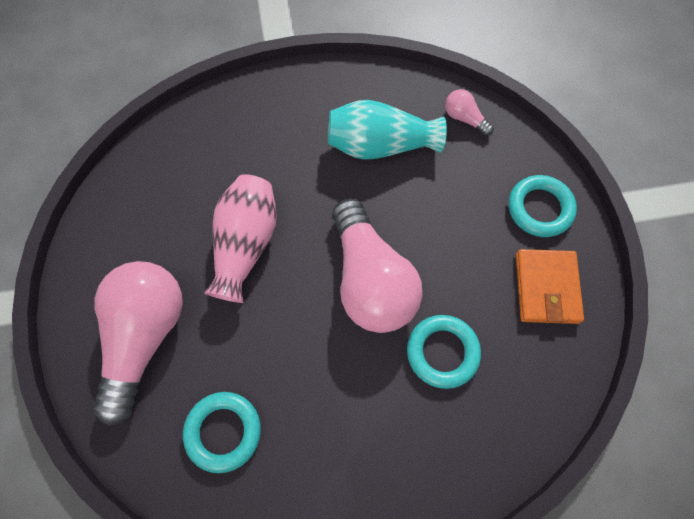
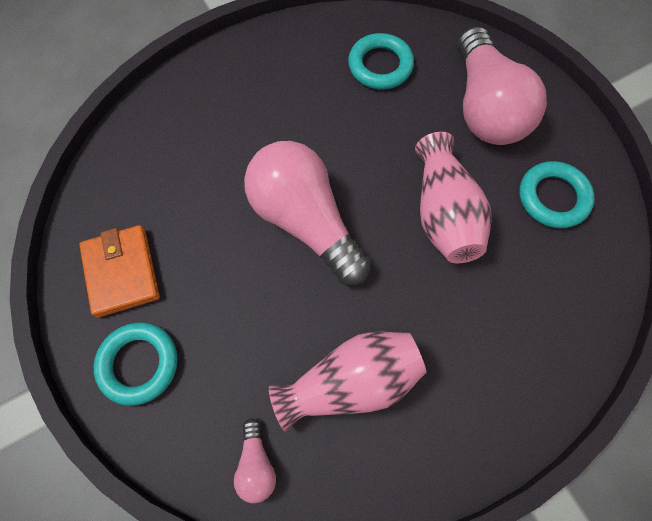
camera: 160 degrees right, 0 degrees up
(380, 145) = (351, 382): turquoise vase -> pink vase
(442, 352) = (216, 179): turquoise ring -> turquoise ring (553, 197)
(464, 118) = (256, 465): pink light bulb -> pink light bulb turned 60 degrees clockwise

